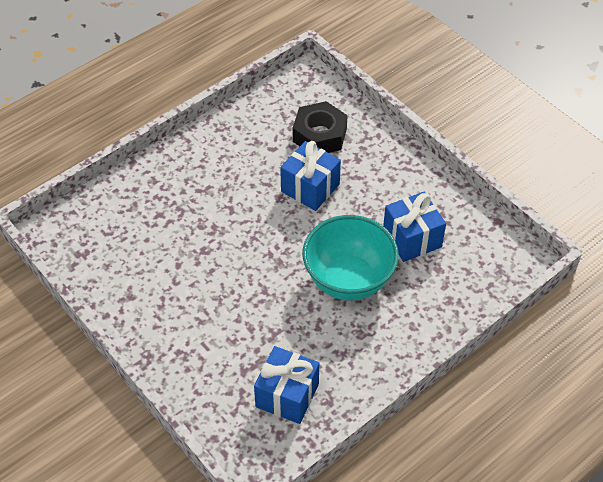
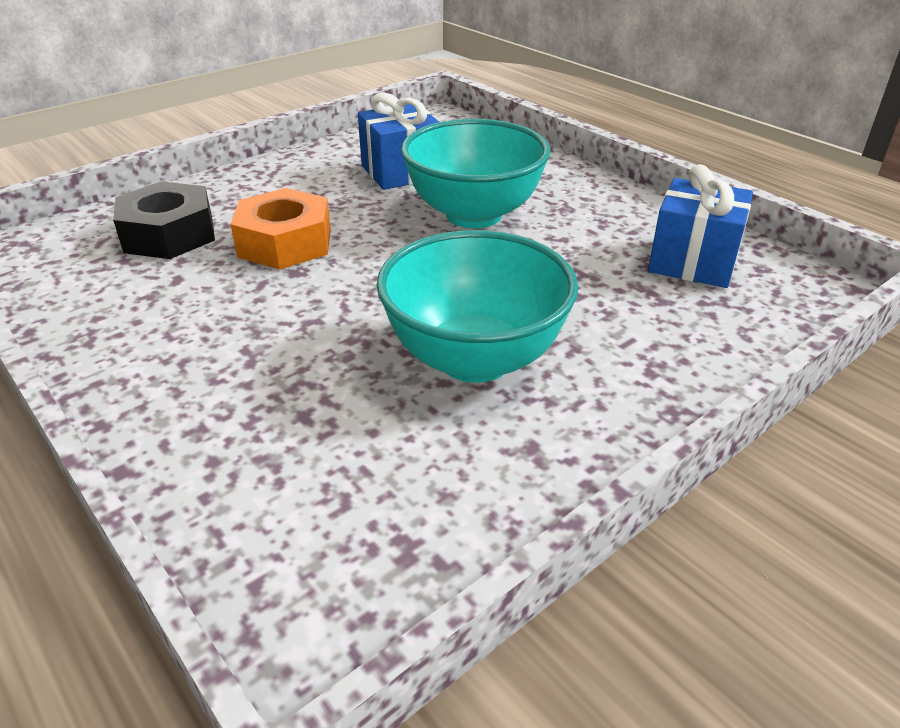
camera: 90 degrees left, 15 degrees down
(194, 277) = (475, 358): none -> turquoise bowl
(310, 188) = (285, 243): blue gift -> orange nut

